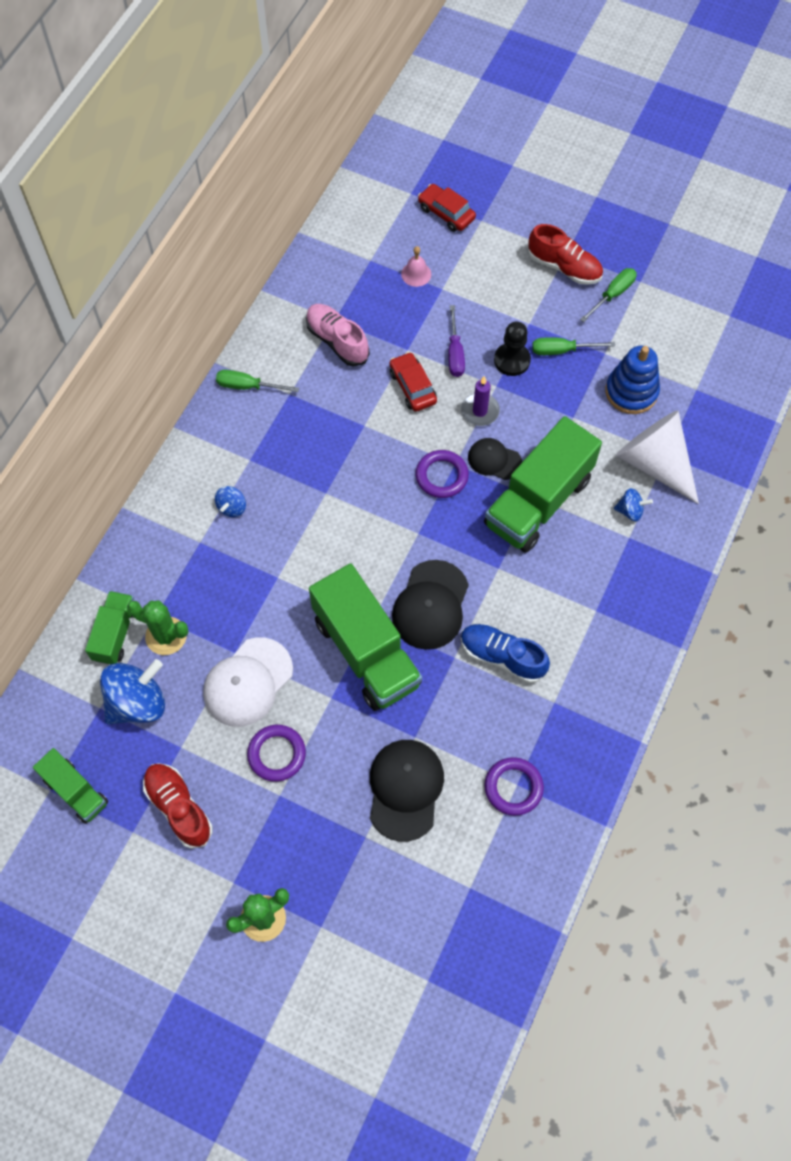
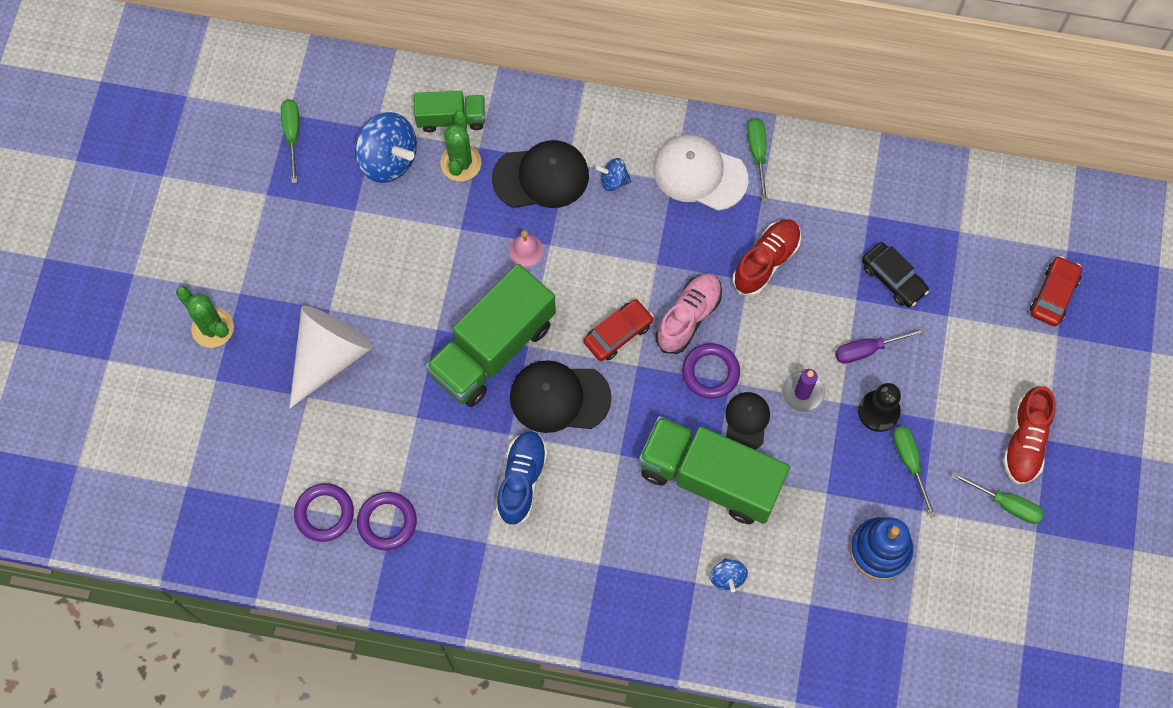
camera: 75 degrees right, 5 degrees up
(76, 791) = (292, 135): green truck -> green screwdriver
(179, 808) = (297, 226): red shoe -> red shoe (766, 261)
(248, 682) = (433, 249): white cap -> white cap (699, 174)
(277, 754) = (368, 296): purple ring -> purple ring (324, 513)
(337, 341) = (842, 226): pink shoe -> pink shoe (688, 317)
(397, 318) = (893, 278): none -> black car
(405, 789) = (361, 421): black cap -> black cap (541, 177)
(413, 387) = (810, 316): red car -> red car (618, 333)
(416, 274) = (958, 283): pink bell -> pink bell (526, 250)
(654, 463) = (795, 593): white cone -> white cone (329, 356)

